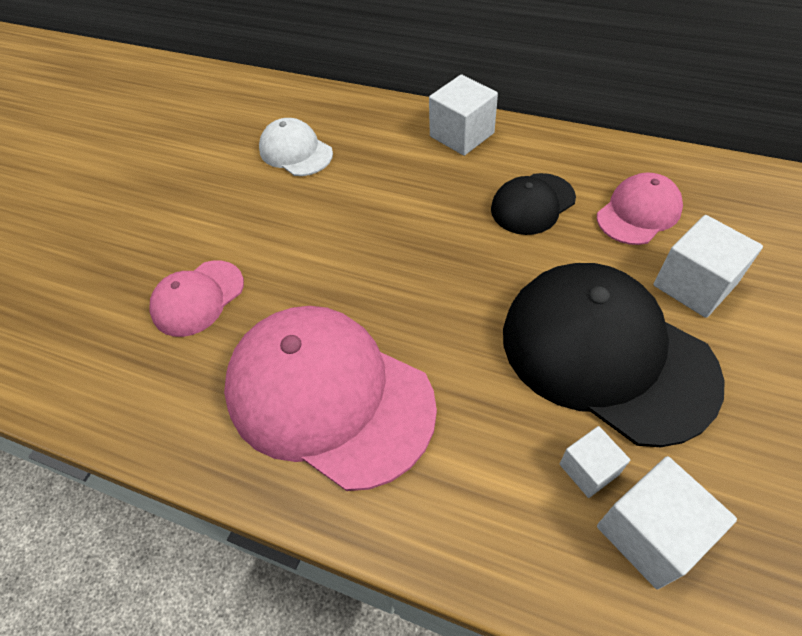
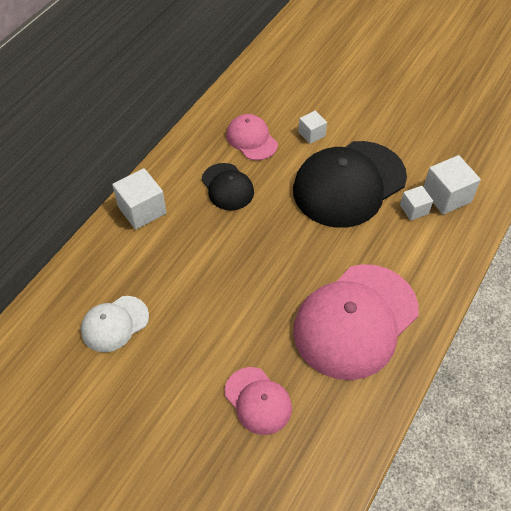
camera: 85 degrees left, 0 degrees up
(694, 285) = (311, 134): white cube -> white cube, size x0.60

